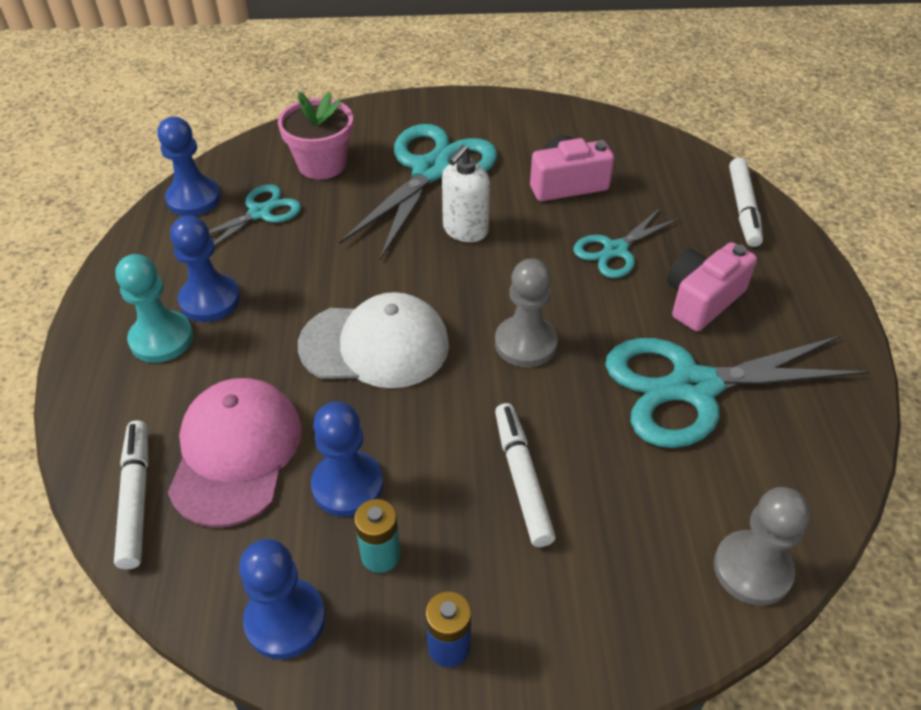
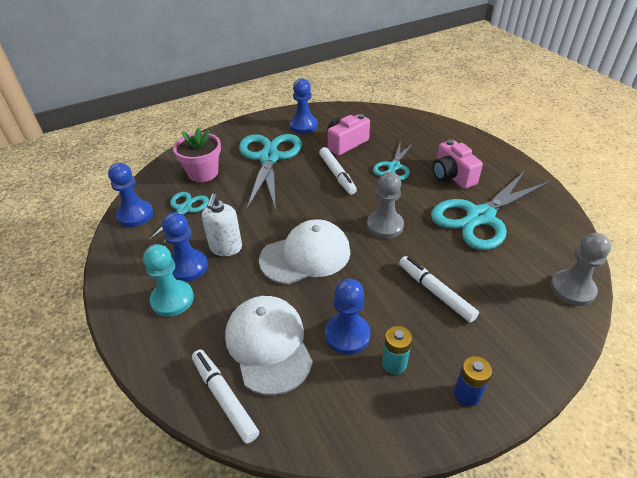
camera: 25 degrees left, 5 degrees down
(236, 453) = (268, 345): pink cap -> white cap
(285, 620) = (369, 424): blue pawn -> blue pawn (303, 126)
(465, 230) = (310, 181): white soap dispenser -> white soap dispenser (226, 248)
(702, 300) = (452, 176): pink camera -> pink camera turned 45 degrees counterclockwise
(743, 208) = (437, 129): white marker -> white marker (337, 175)

